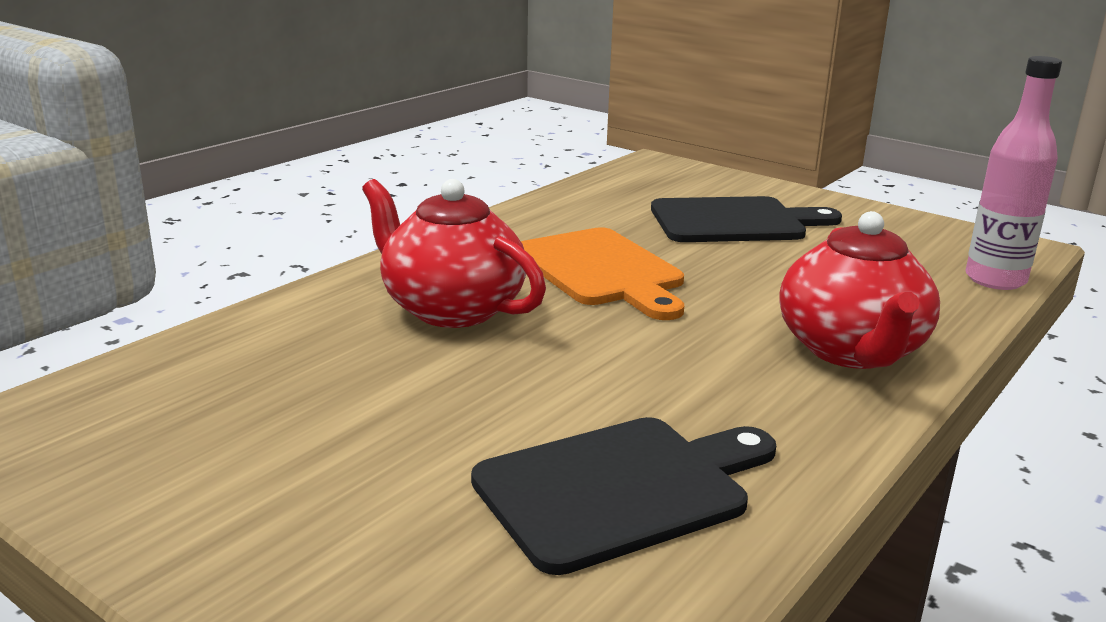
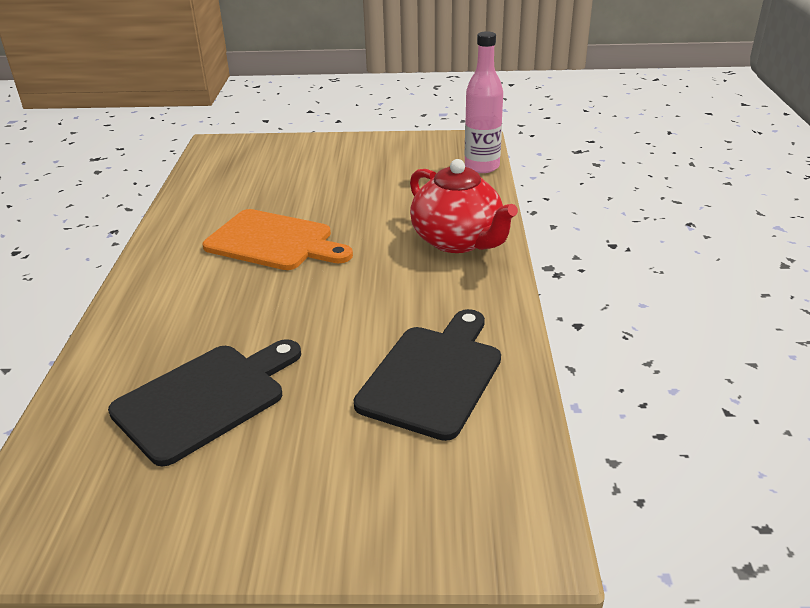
camera: 35 degrees left, 10 degrees up
(451, 309) = (212, 308): red teapot -> none
(735, 222) = (313, 175): black cutting board -> black cutting board (206, 399)

